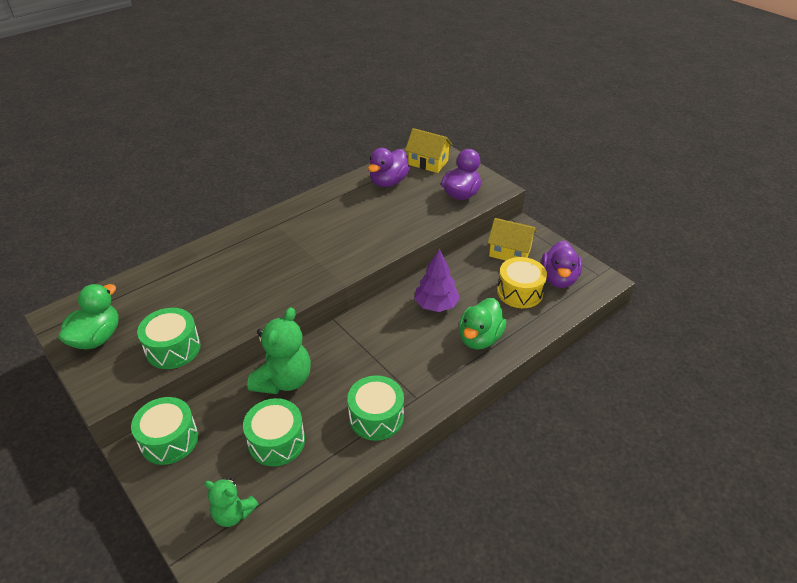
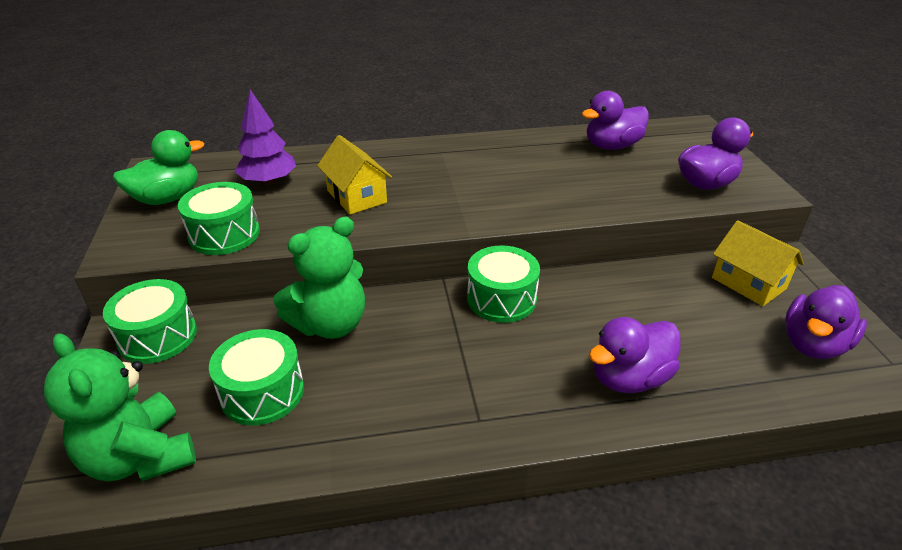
camera: 30 degrees right, 5 degrees down
(233, 513) = (140, 457): green teddy bear -> green teddy bear, size x1.68
(376, 417) = (405, 420): green drum -> green drum (501, 299)
(428, 162) = (681, 140): yellow house -> yellow house (357, 196)
(436, 305) = (591, 311): purple tree -> purple tree (268, 181)
(479, 338) = (629, 378): green duck -> purple duck
(519, 292) = (734, 339): yellow drum -> none

